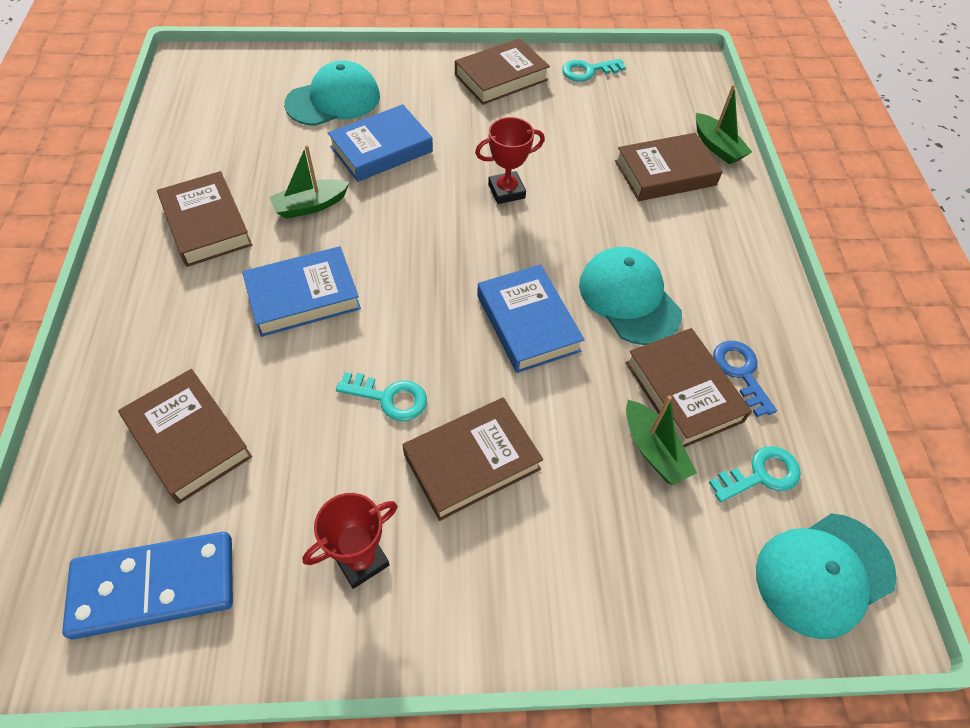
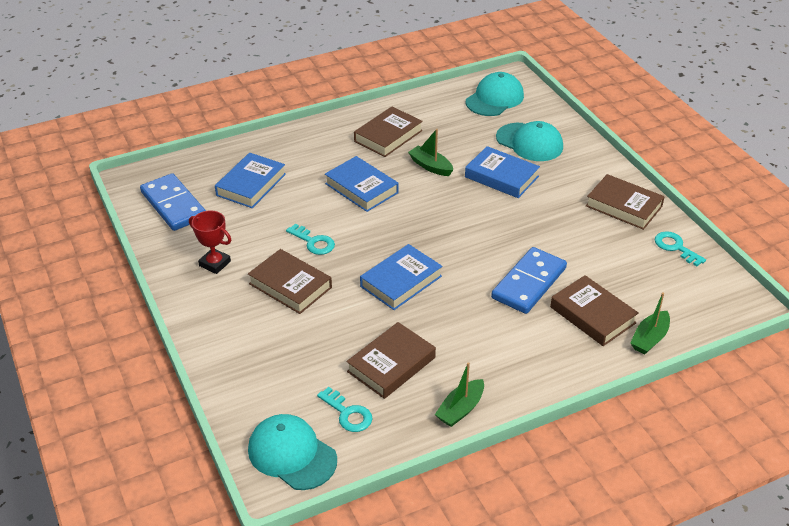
camera: 70 degrees right, 15 degrees down
(188, 439) = (251, 185): brown book -> blue book
(389, 397) = (313, 242): turquoise key -> turquoise key turned 45 degrees counterclockwise
(506, 191) = (508, 241): red trophy -> none
(590, 202) = (529, 283): none -> blue domino
(629, 298) = (453, 322): turquoise cap -> turquoise cap (494, 99)
(653, 450) = (339, 359): green boat -> green boat (460, 409)
(741, 373) = (424, 391): blue key -> none

